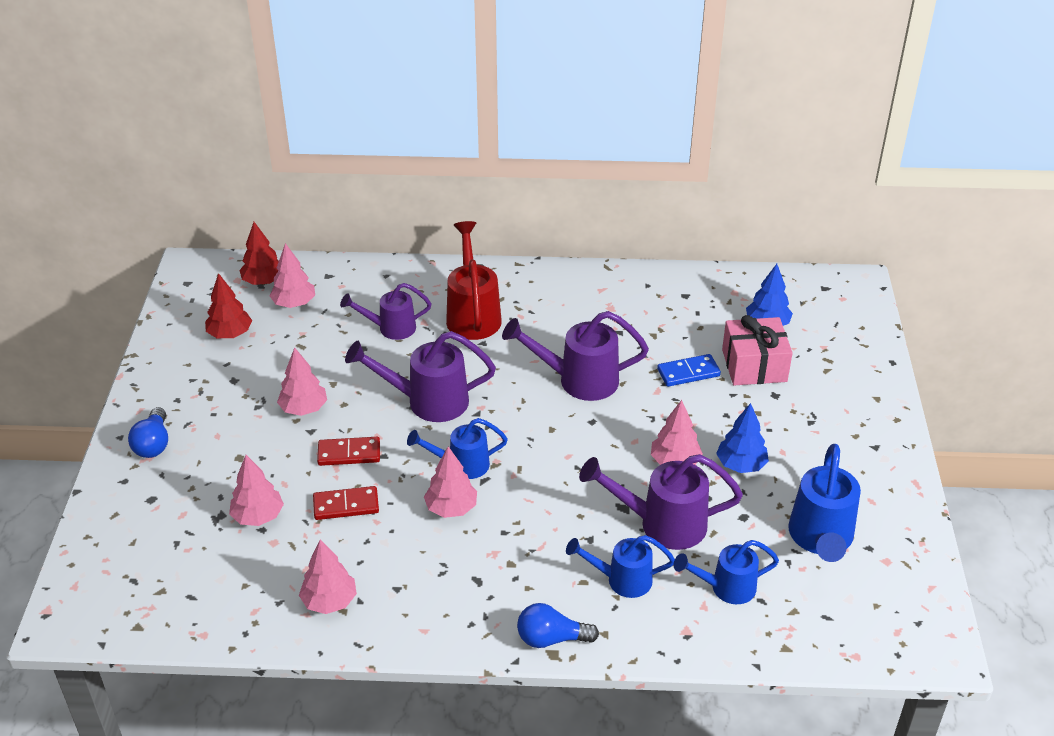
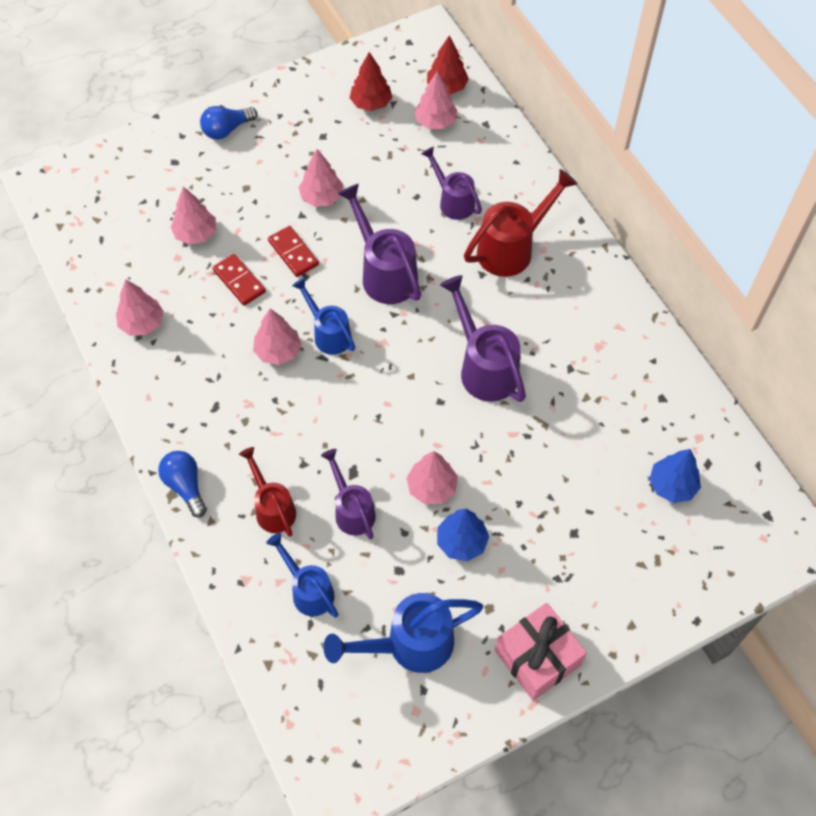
camera: 60 degrees right, 20 degrees up
(622, 580) = (272, 508): blue watering can -> red watering can
(662, 524) = (352, 510): purple watering can -> purple watering can, size x0.65
(688, 373) = (554, 448): blue domino -> none
(754, 365) = (603, 498): pink gift -> pink gift (537, 657)

